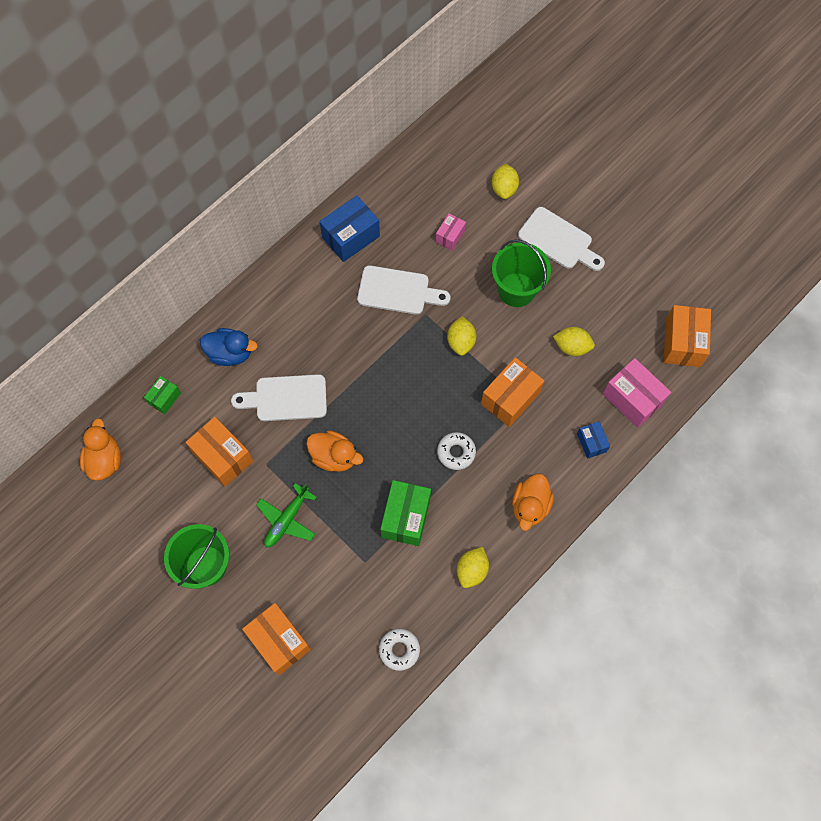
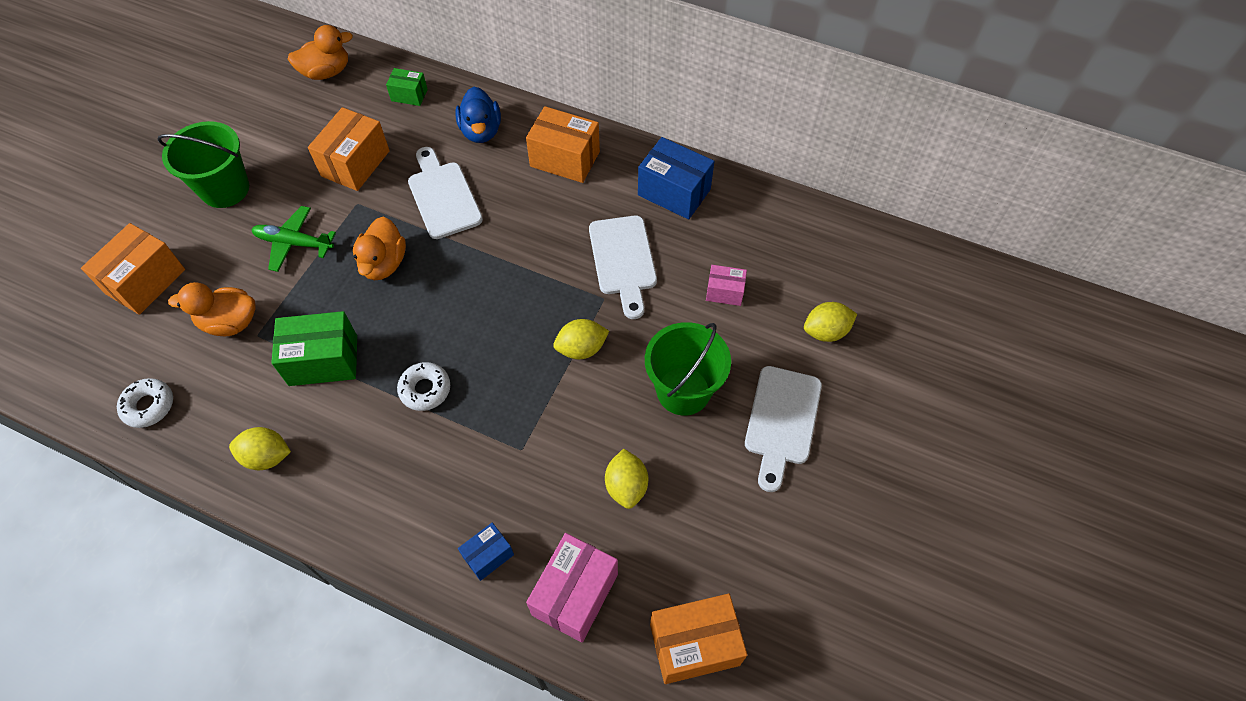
camera: 70 degrees right, 10 degrees down
(510, 398) = (521, 430): orange box -> orange box (565, 159)
(530, 506) = (372, 501): orange duck -> orange duck (230, 322)

